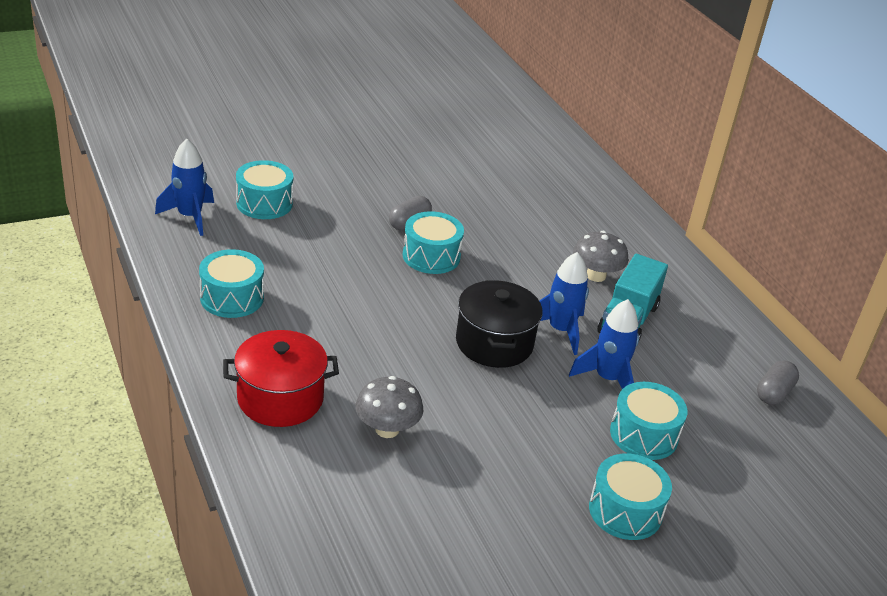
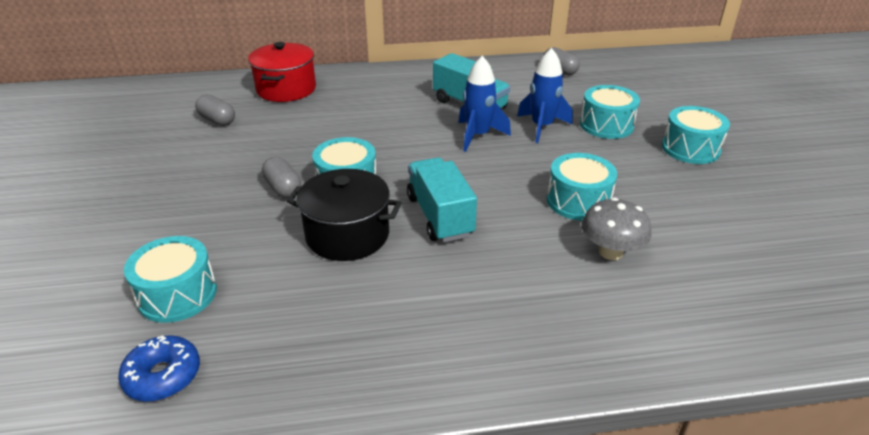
camera: 70 degrees left, 0 degrees up
(190, 217) = (163, 376): blue rocket -> blue donut
(232, 298) = (370, 347): turquoise drum -> turquoise drum (578, 201)
(280, 398) = (565, 323): red pot -> red pot (286, 89)
(403, 316) = (440, 216): none -> turquoise truck
(494, 343) = (490, 171): black pot -> black pot (347, 235)
(501, 166) = (217, 120): none -> grey capsule
(596, 275) = (408, 106): grey mushroom -> none

